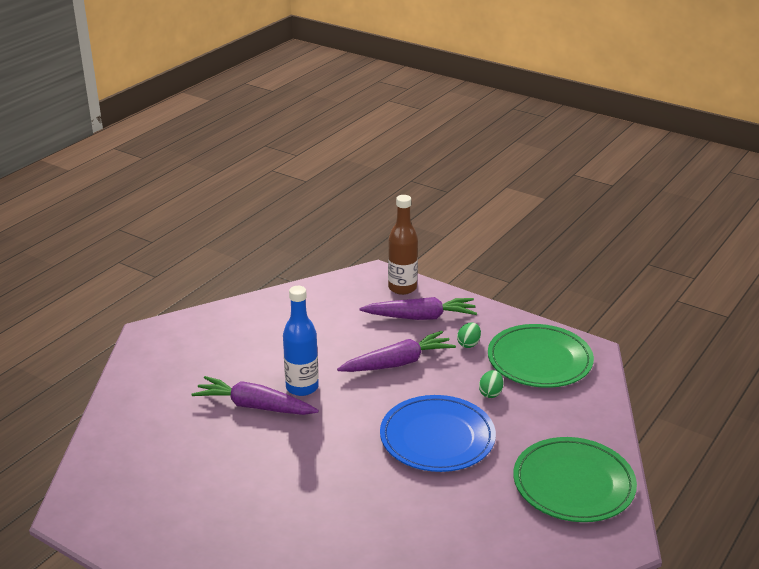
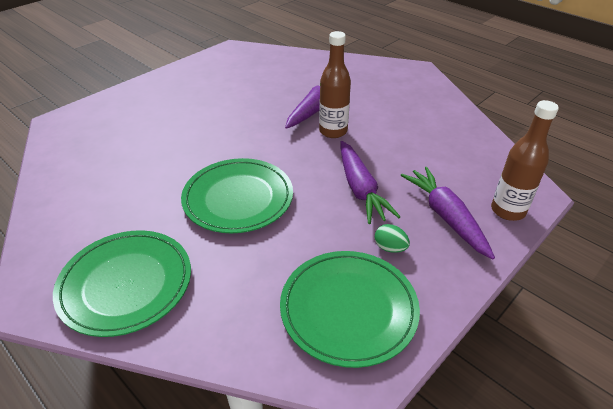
camera: 100 degrees right, 10 degrees up
(302, 387) = (333, 131): blue bottle -> brown bottle
(420, 317) = (446, 217): purple carrot -> purple carrot turned 150 degrees clockwise
(437, 438) = (238, 198): blue plate -> green plate
(490, 393) = (294, 249): green egg -> none

